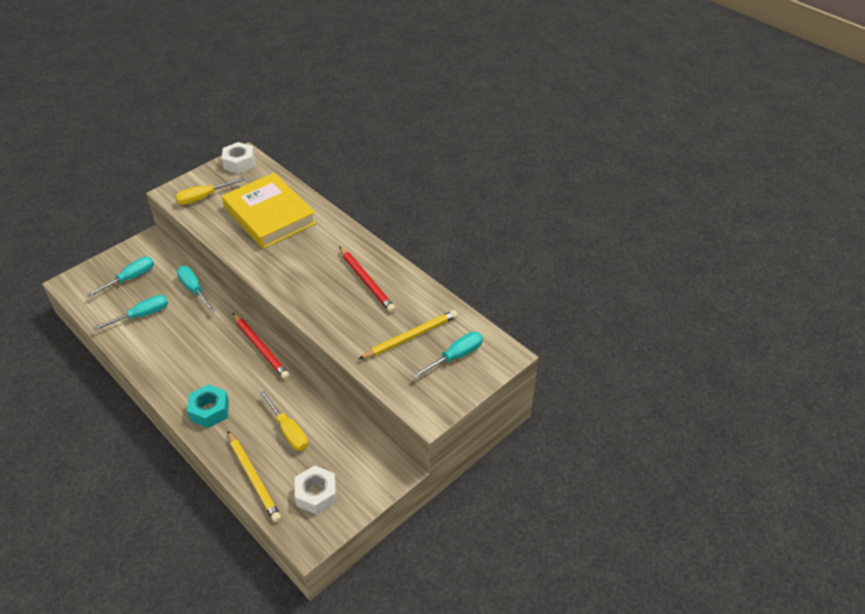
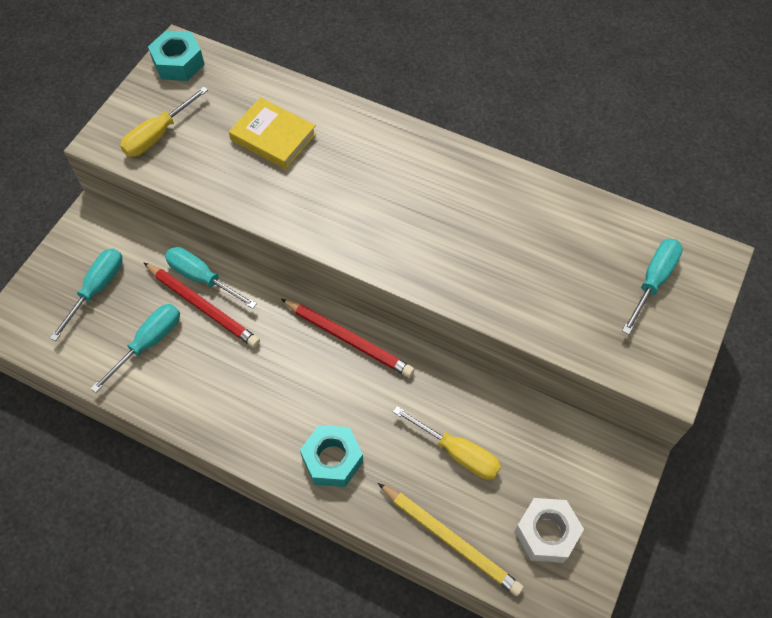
camera: 20 degrees left, 15 degrees up
(239, 163) = (178, 63): white nut -> turquoise nut
(269, 215) = (273, 137): yellow book -> yellow book, size x0.57
(366, 281) = (470, 203): red pencil -> red pencil (203, 306)
(411, 337) = (578, 270): yellow pencil -> none

